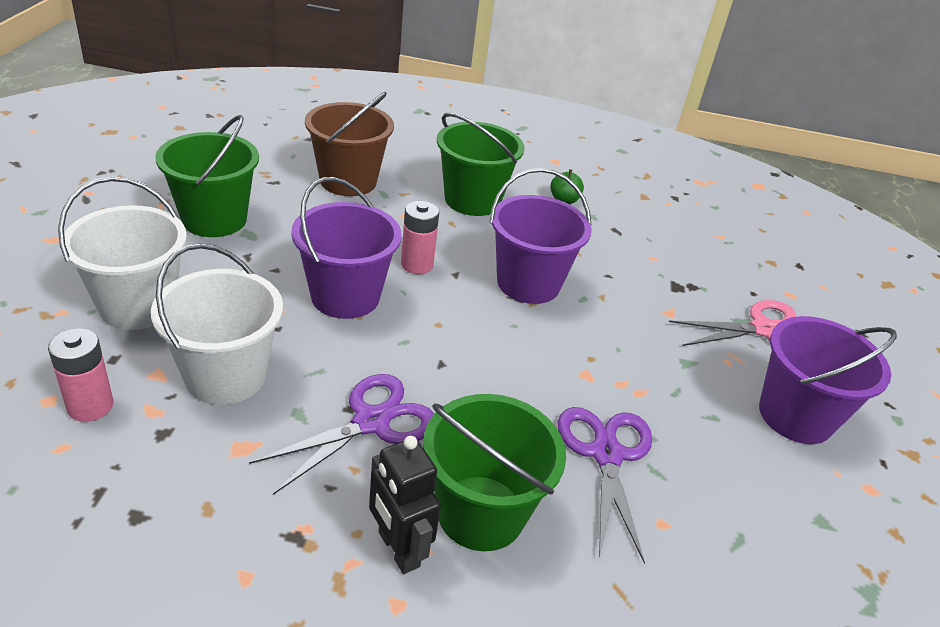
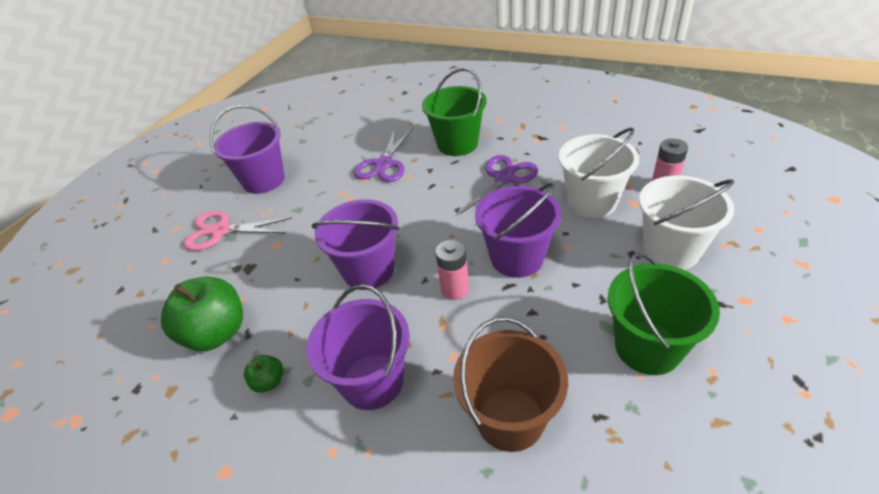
camera: 155 degrees left, 5 degrees up
(371, 422) = (504, 178): purple scissors -> purple scissors turned 150 degrees clockwise
(398, 549) = (497, 133): black robot -> none
(472, 200) = (372, 381): green bucket -> purple bucket
(647, 230) = (216, 333): none -> green apple

